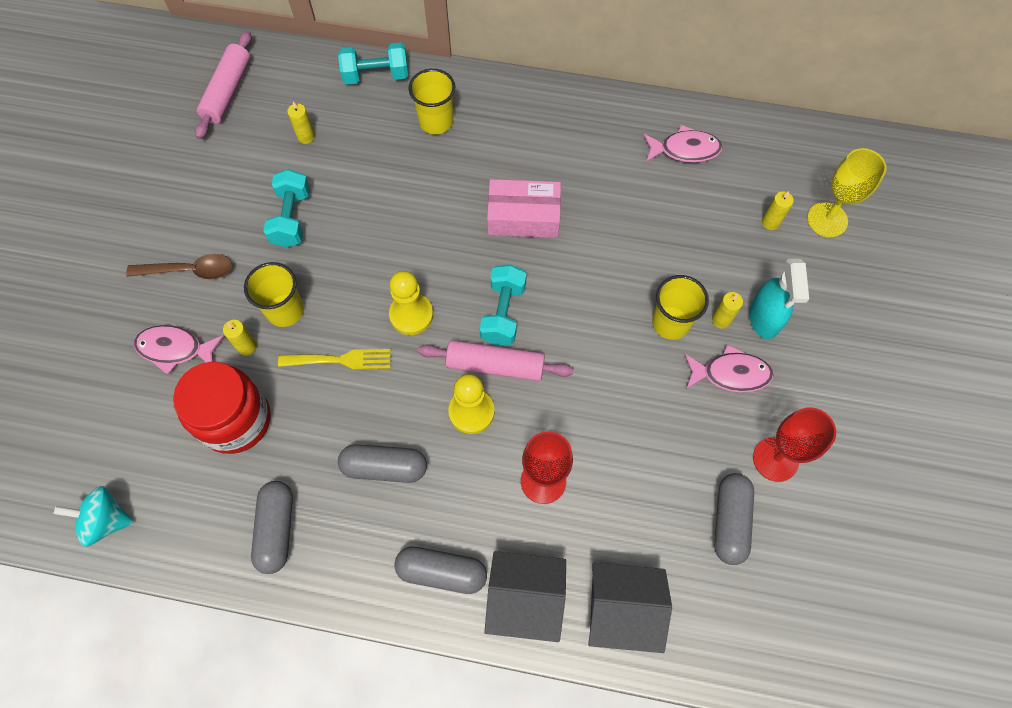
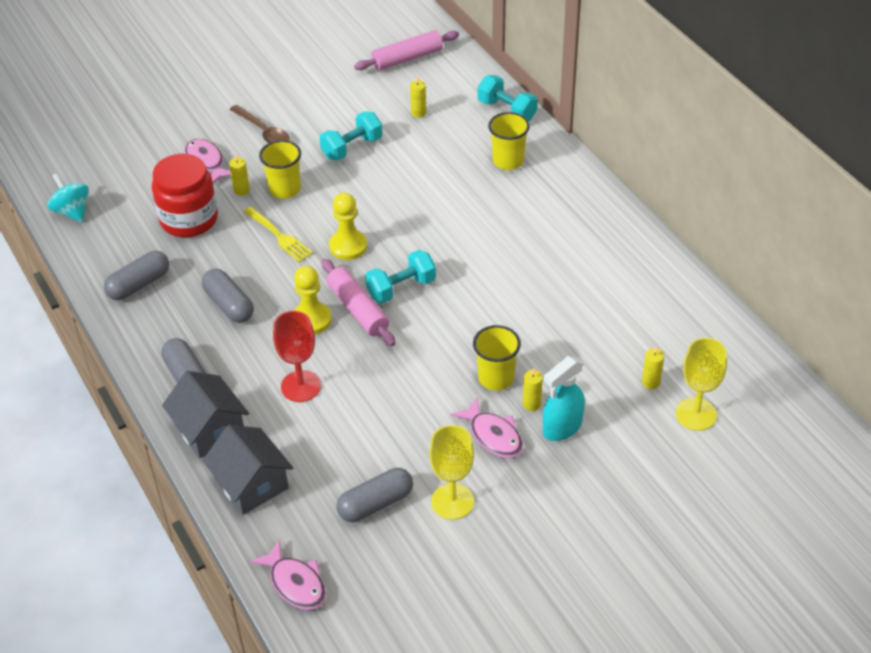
camera: 50 degrees right, 20 degrees down
(523, 217) = (487, 250): pink box -> none
(685, 150) = (652, 297): pink fish -> pink fish (295, 583)
(775, 459) = (452, 501): red goblet -> yellow goblet

